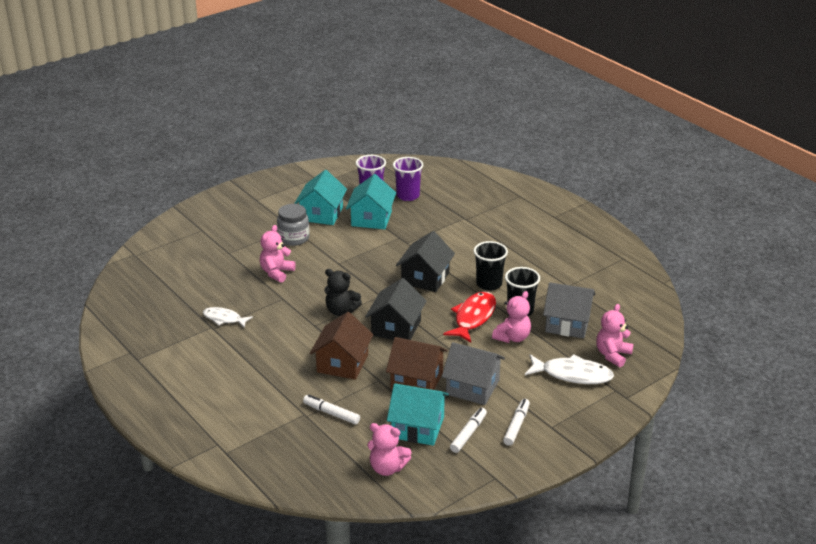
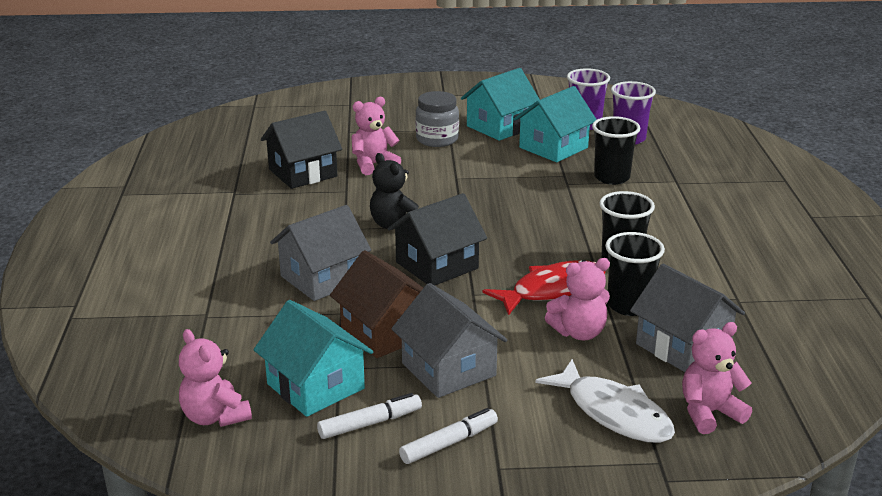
camera: 35 degrees right, 5 degrees down
(224, 319) = (258, 188): white fish -> none
(331, 413) = (236, 326): white marker -> none
(342, 363) = (322, 278): brown house -> grey house
(425, 278) = (543, 226): black house -> black house (303, 173)
(427, 229) = (612, 177): none -> black cup

